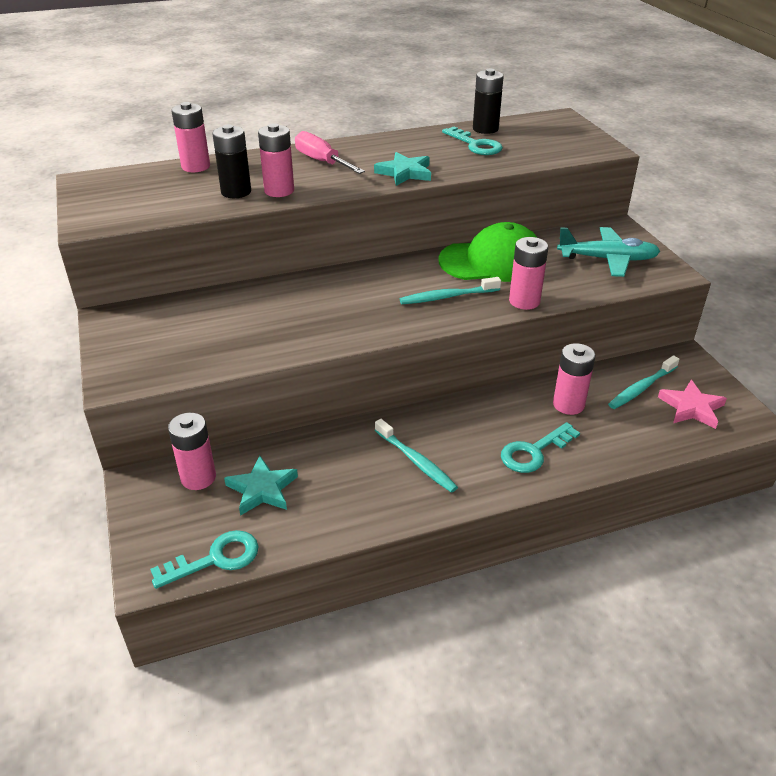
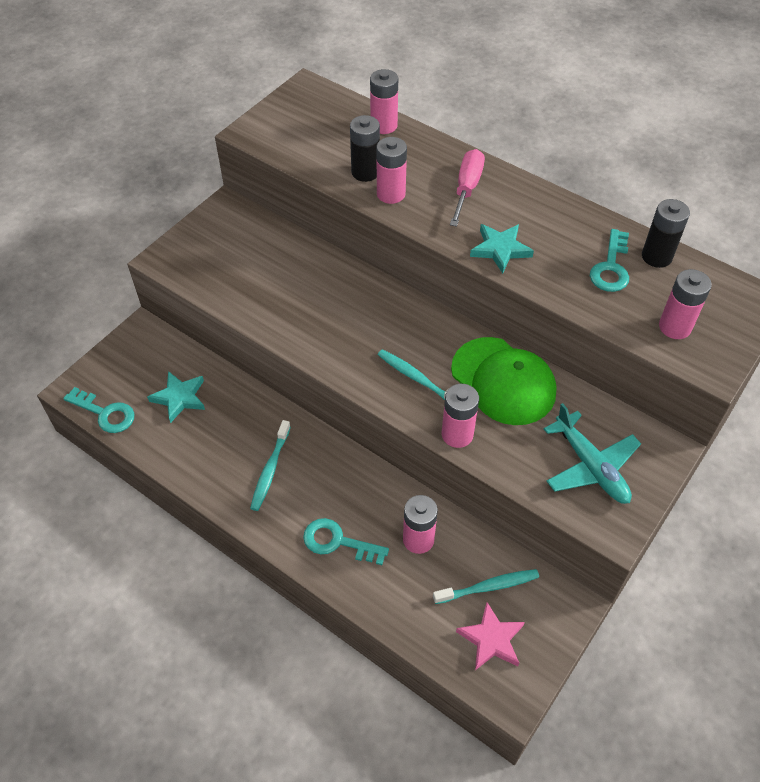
camera: 55 degrees right, 15 degrees up
(198, 477) = (166, 357): pink battery -> pink battery (675, 327)
(641, 388) = (488, 587): turquoise toothbrush -> turquoise toothbrush turned 150 degrees clockwise

